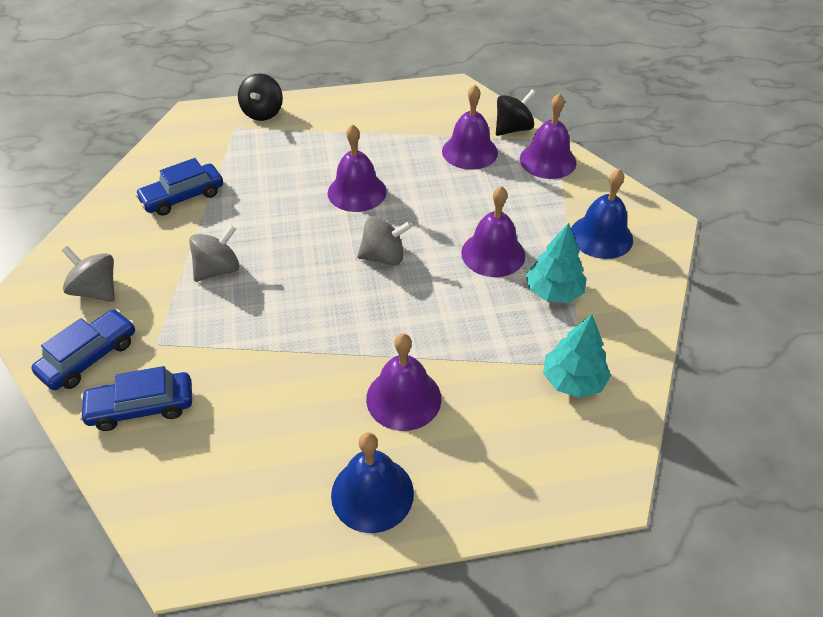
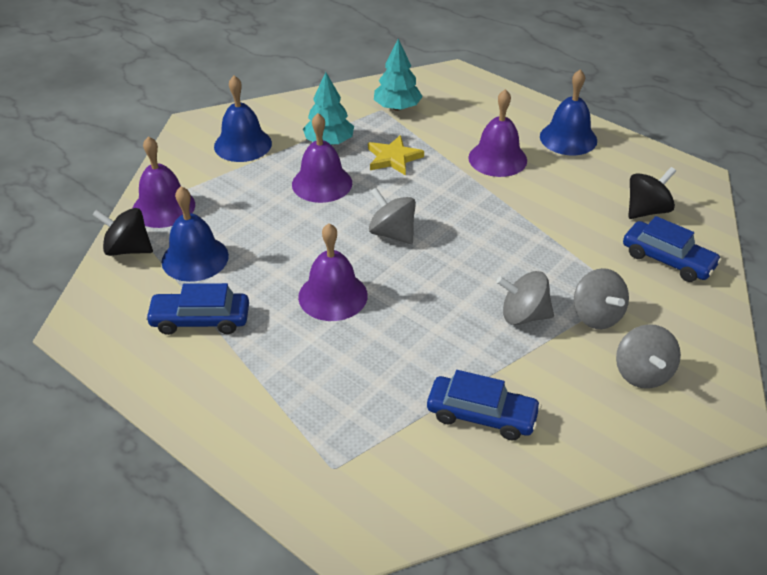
camera: 130 degrees left, 5 degrees down
(90, 357) = (684, 319): blue car -> blue car (200, 320)
(164, 308) = (596, 316): none -> grey spinning top
(263, 113) = (279, 465): black spinning top -> black spinning top (646, 210)
(469, 151) = (195, 258): purple bell -> blue bell
(484, 320) = (393, 158): none -> yellow star

